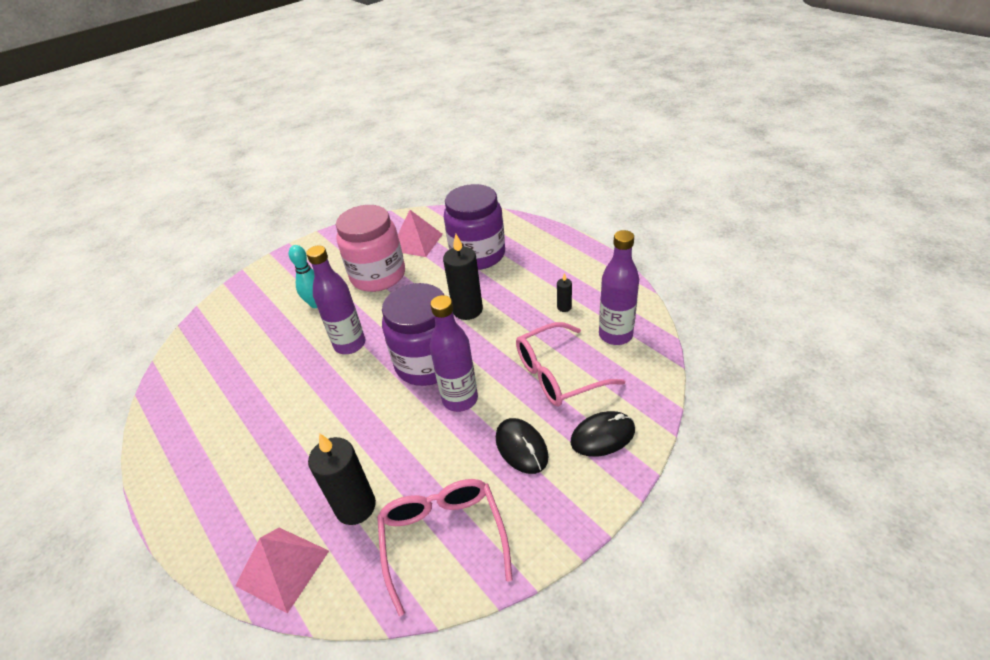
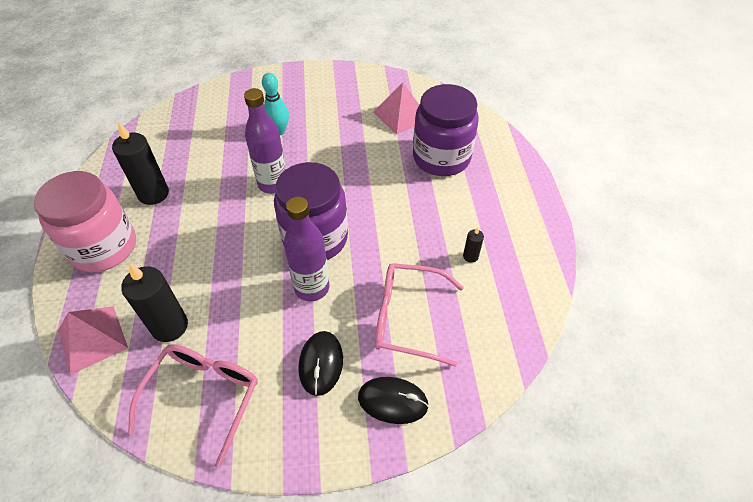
camera: 30 degrees right, 10 degrees up
(378, 276) = (344, 131): pink jar -> pink jar (104, 247)
(467, 310) = (387, 208): black candle -> black candle (153, 194)
(615, 335) = (491, 314): purple bottle -> none

